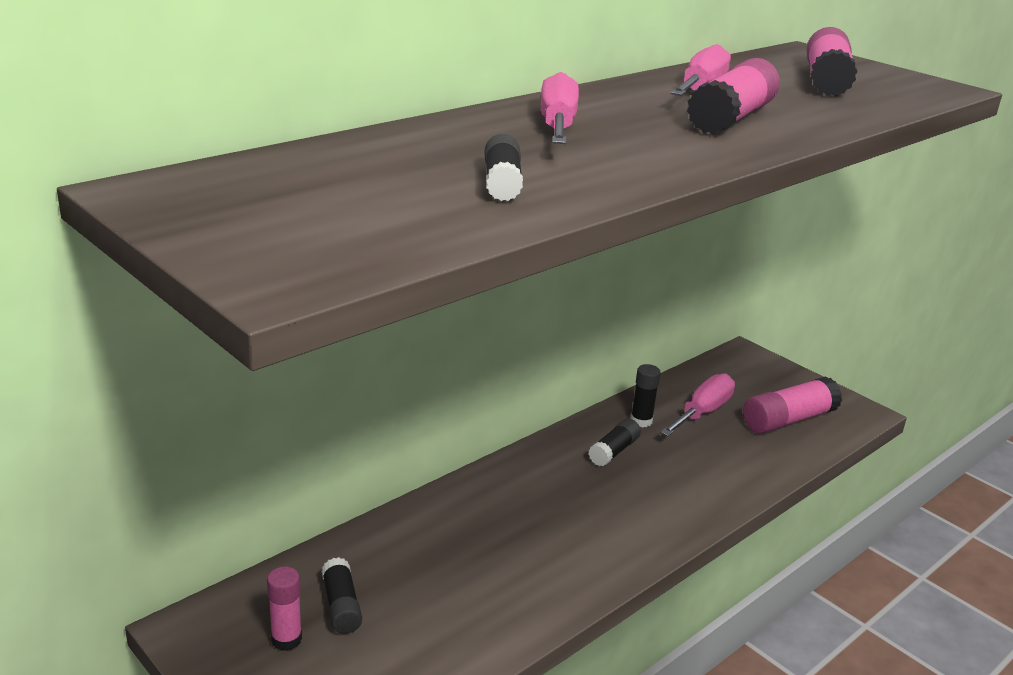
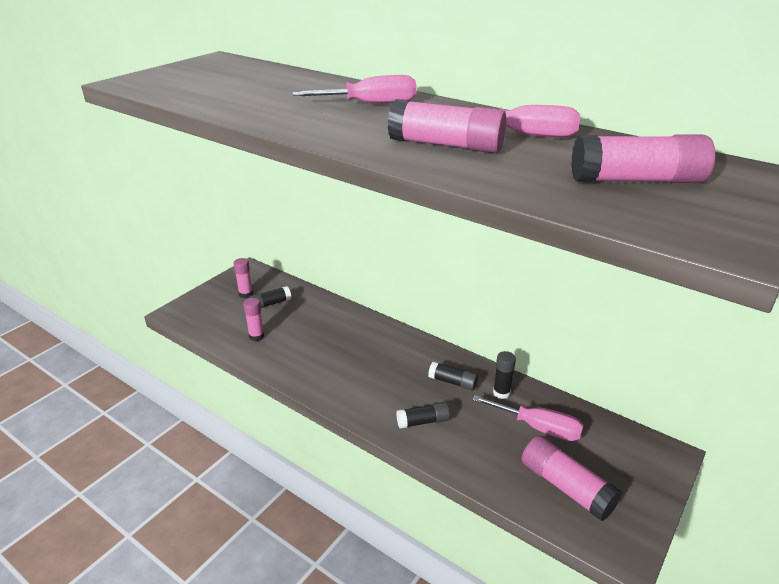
camera: 80 degrees right, 5 degrees up
(441, 633) = (256, 336): none -> pink glue stick
(502, 183) = (255, 100): black glue stick -> black glue stick (423, 421)

